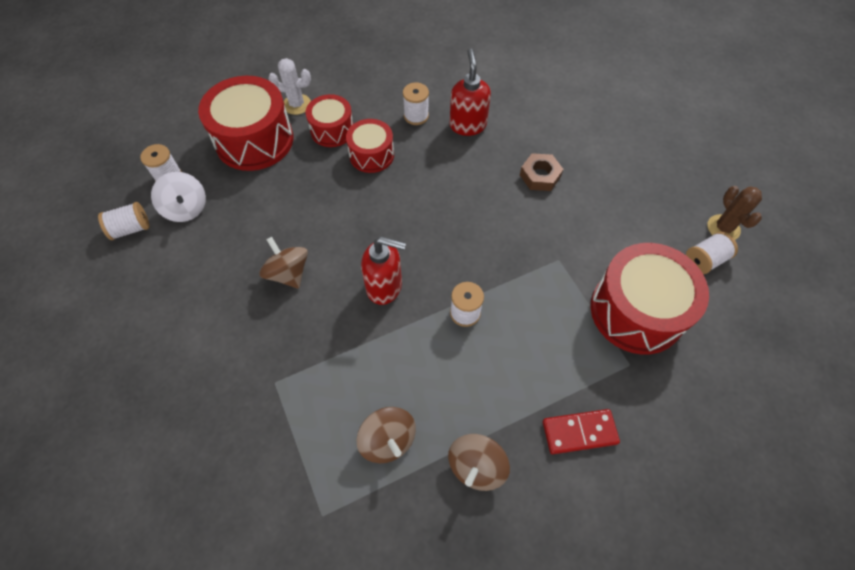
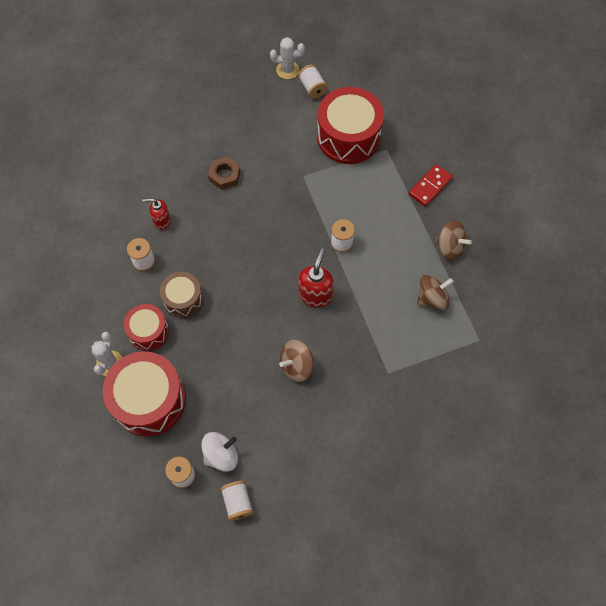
camera: 85 degrees left, 5 degrees up
(371, 155) = (183, 299): red drum -> brown drum
(467, 125) = (161, 221): red soap dispenser -> red soap dispenser, size x0.65
(579, 432) = (430, 186): red domino -> red domino turned 45 degrees clockwise
(723, 228) = (287, 70): brown cactus -> white cactus

